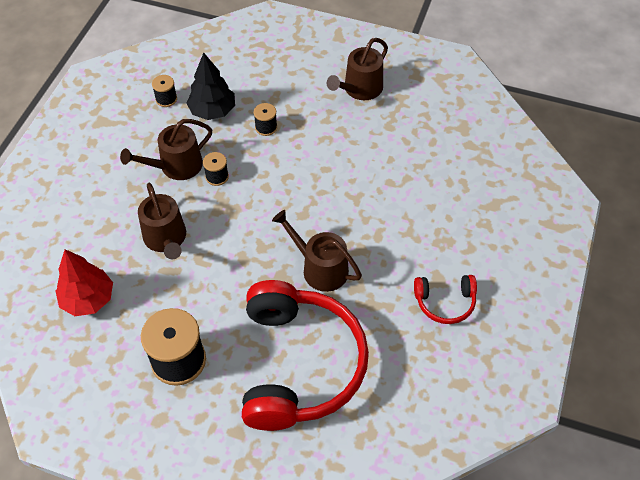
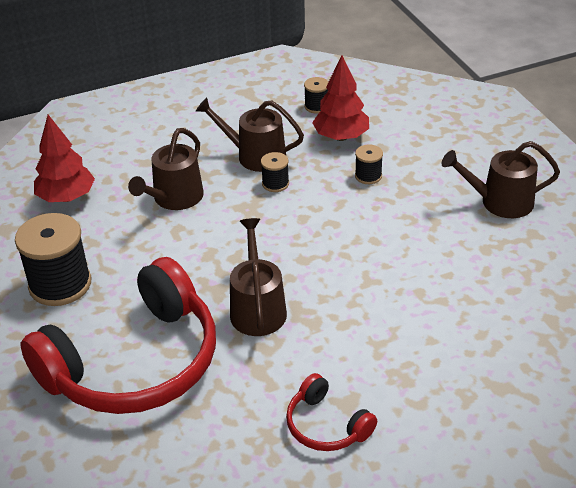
camera: 50 degrees right, 15 degrees down
(212, 111) = (341, 137): black tree -> red tree

